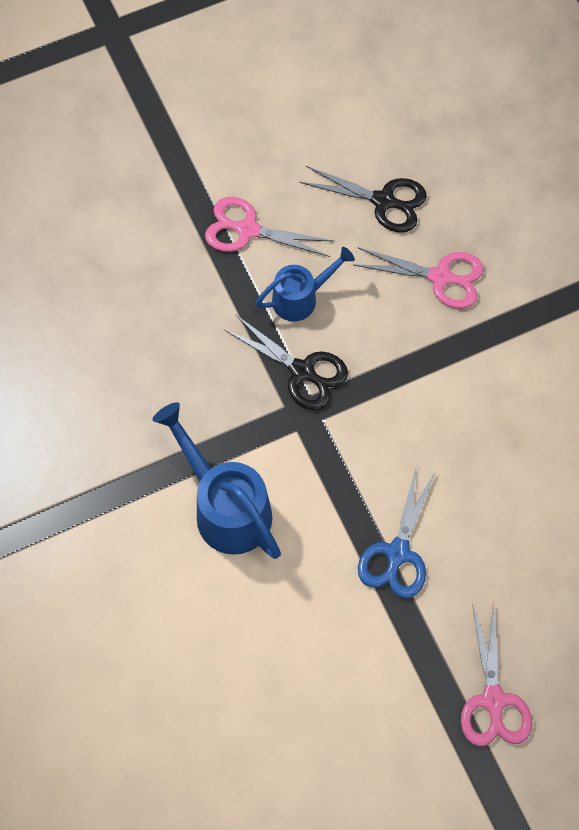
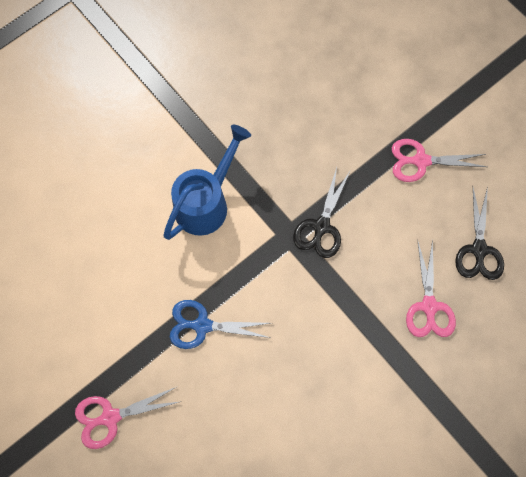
camera: 75 degrees right, 5 degrees up
(248, 230) = (421, 161): pink scissors -> pink scissors turned 90 degrees counterclockwise
(301, 298) = (378, 211): blue watering can -> none

